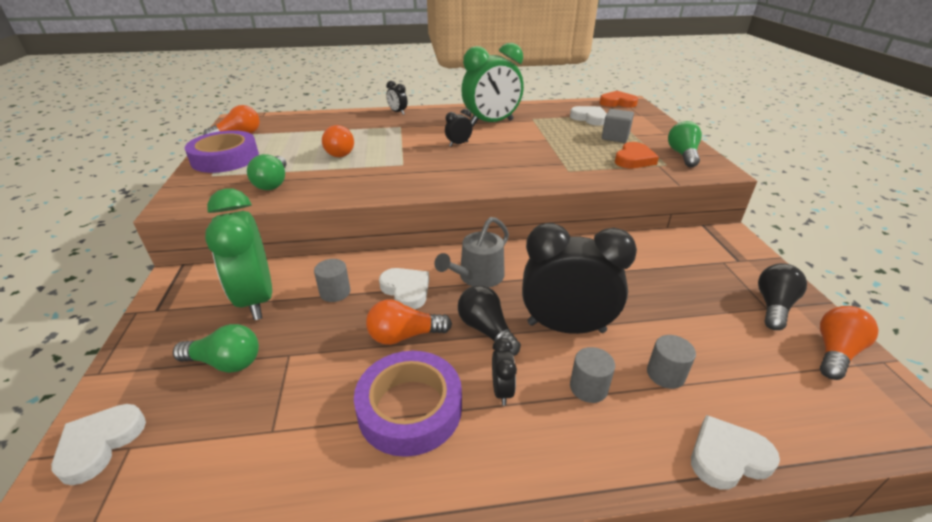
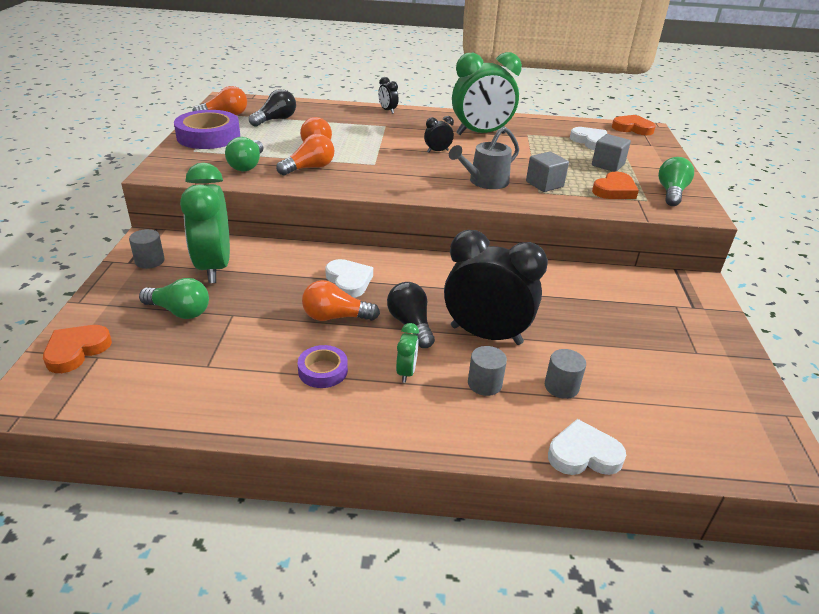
camera: 10 degrees right, 0 degrees up
(100, 444) = (76, 351): white heart -> orange heart
(335, 292) = (284, 272): grey cylinder -> grey cylinder (150, 261)
(410, 408) = (323, 371): purple tape -> purple tape, size x0.54
(477, 277) = (420, 280): grey watering can -> grey watering can (485, 181)
(502, 390) = (406, 372): black clock -> green clock
(570, 162) = (544, 184): none -> grey cube
(773, 306) = (703, 352): black light bulb -> black light bulb (275, 120)
(835, 352) = (741, 399): orange light bulb -> orange light bulb (309, 168)

